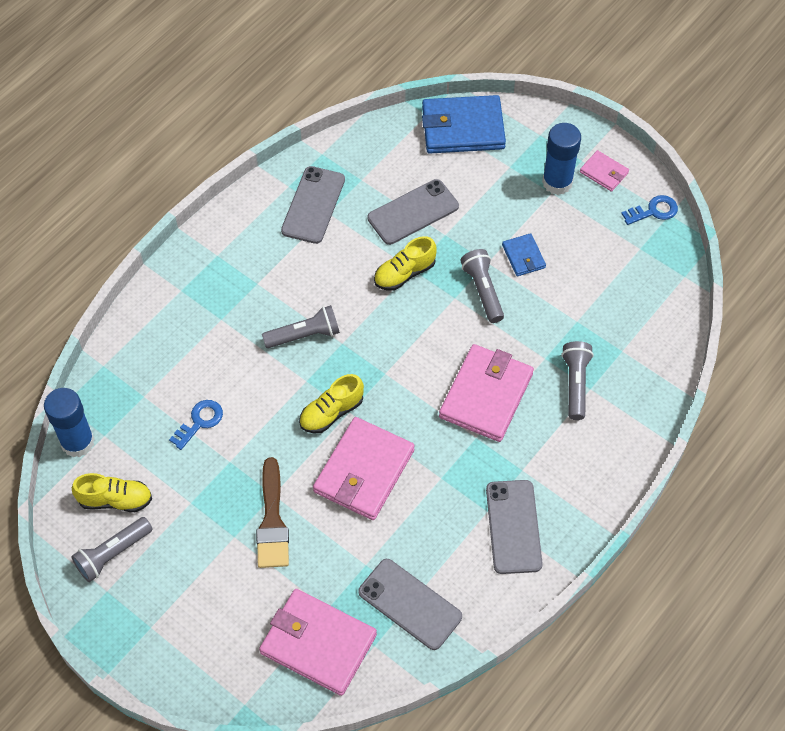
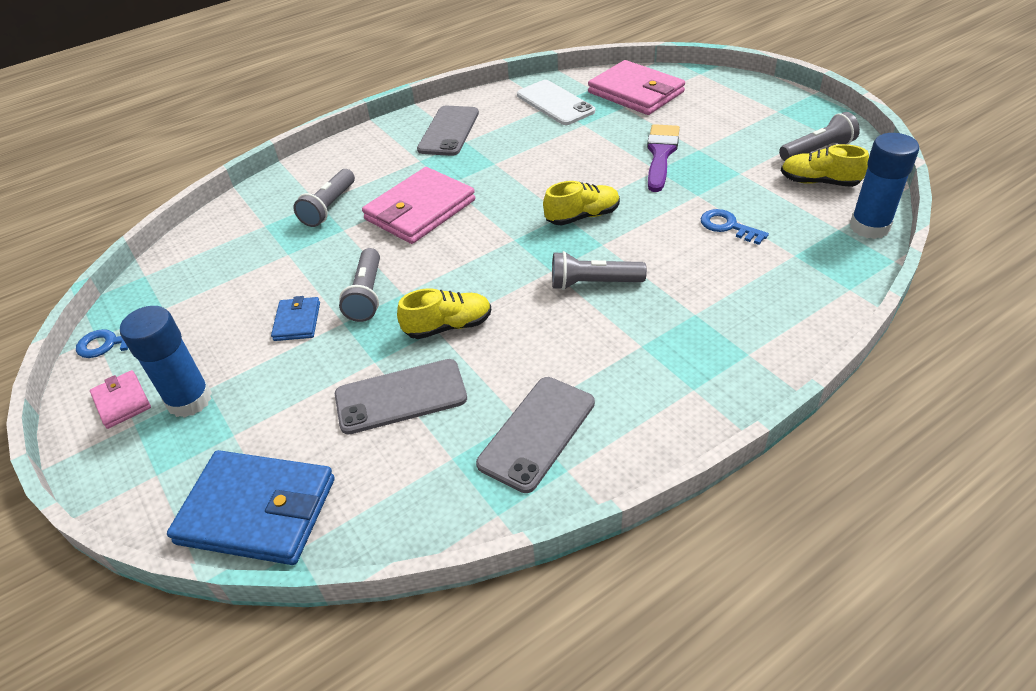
camera: 160 degrees left, 15 degrees down
(200, 422) = (728, 226): blue key -> blue key turned 75 degrees clockwise
(272, 521) = (661, 154): brown brush -> purple brush
(364, 471) = (564, 174): pink wallet -> none
(410, 604) = (555, 103): grey phone -> white phone

